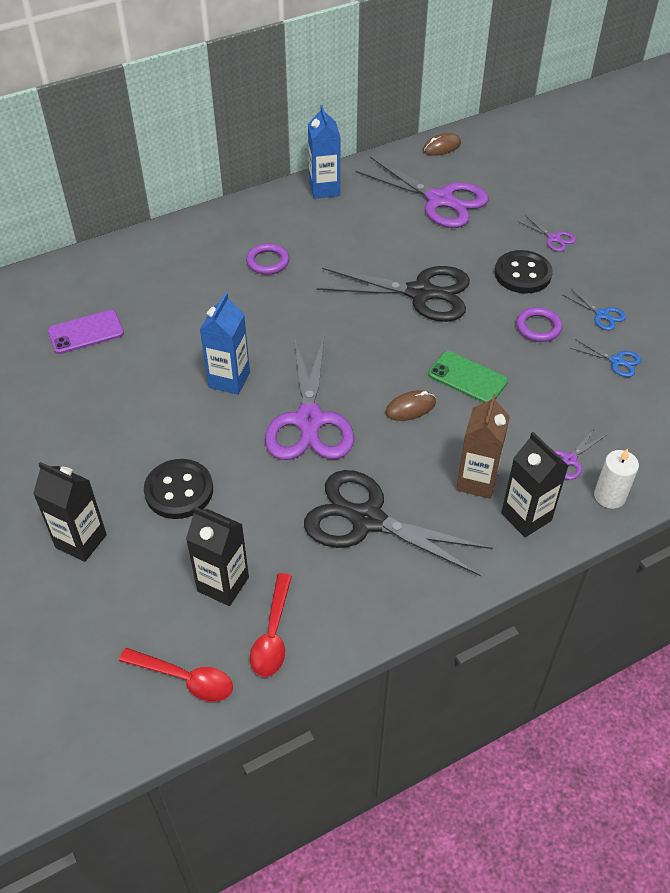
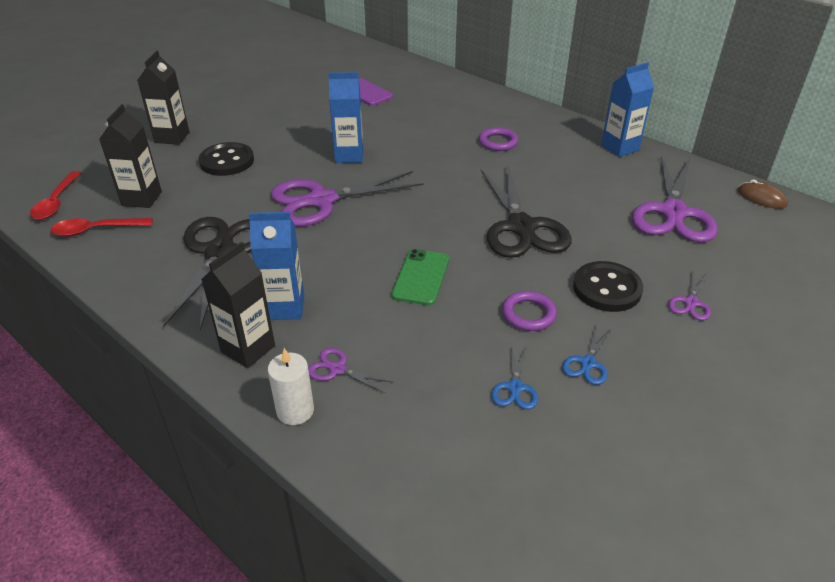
camera: 70 degrees right, 10 degrees down
(410, 408) = (362, 250): brown mouse -> none
(477, 481) = (285, 307): brown carton -> blue carton

